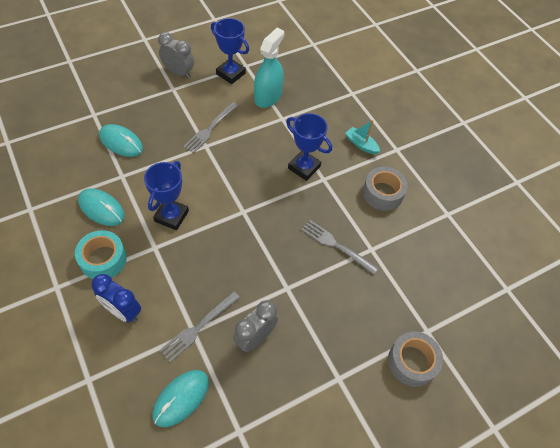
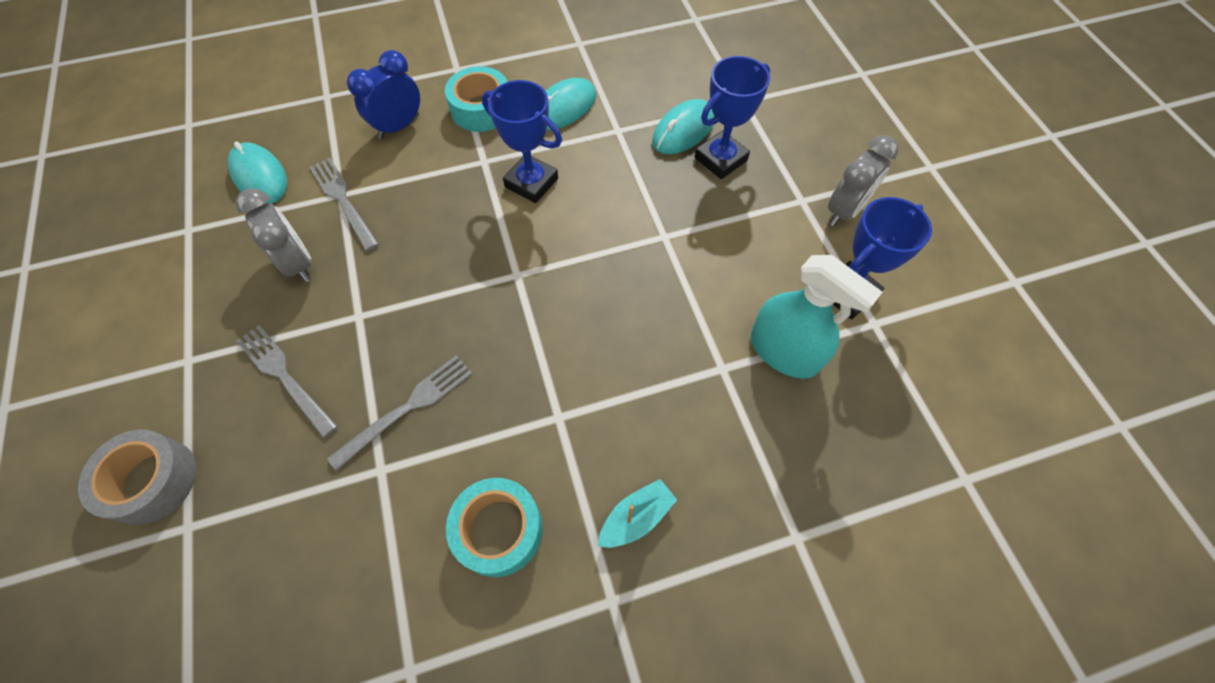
camera: 105 degrees right, 5 degrees up
(210, 129) = (702, 246): grey fork -> grey fork (284, 376)
(304, 167) = (592, 386): blue trophy -> blue trophy (720, 159)
(382, 193) = (499, 530): grey tape -> turquoise tape

